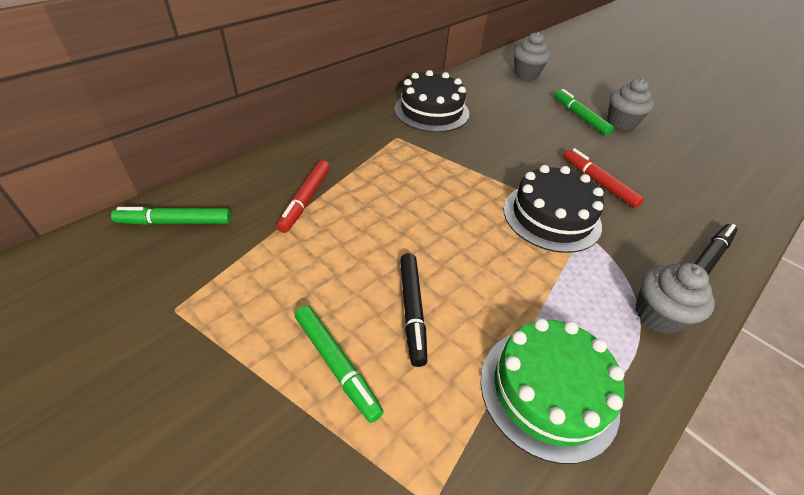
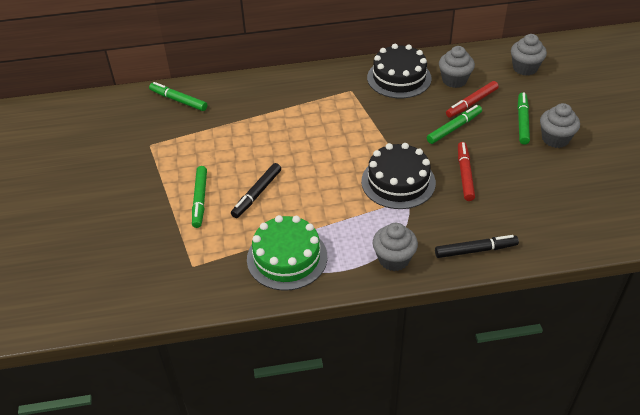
camera: 40 degrees right, 0 degrees up
(305, 200) = (254, 113): red marker -> red marker (471, 103)
(483, 99) = (454, 80): none -> grey cupcake
(534, 141) = (454, 128): none -> green marker

